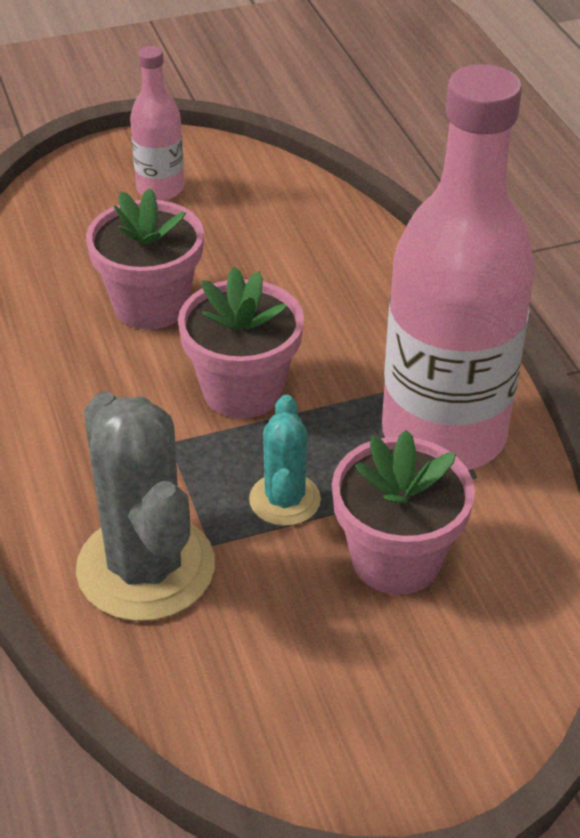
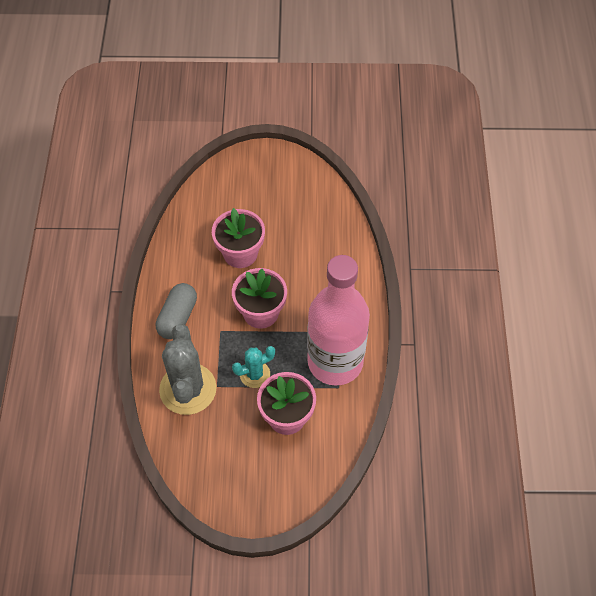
camera: 20 degrees right, 15 degrees up
(64, 442) = (178, 317): none -> grey capsule
(160, 189) = (271, 184): pink bottle -> none
(284, 500) = (255, 374): turquoise cactus -> turquoise cactus turned 45 degrees clockwise

